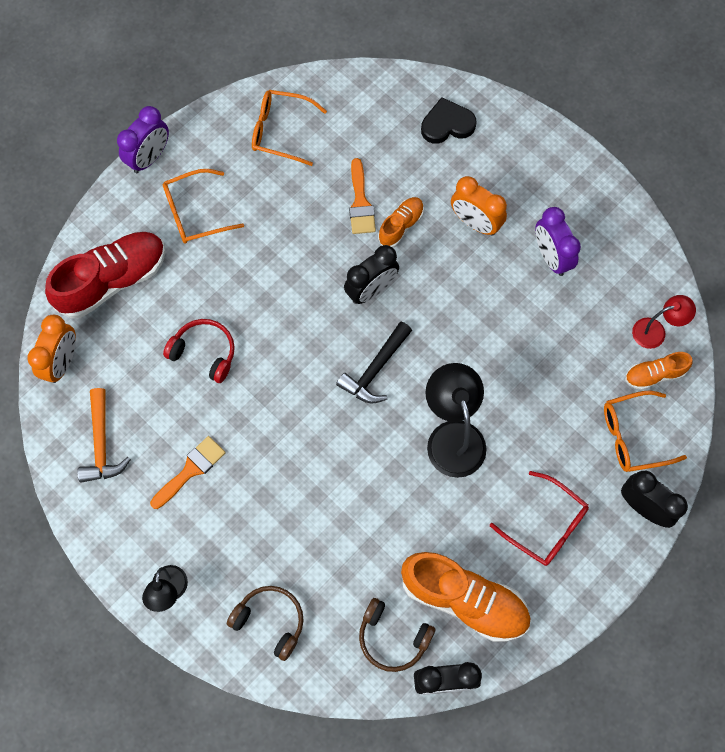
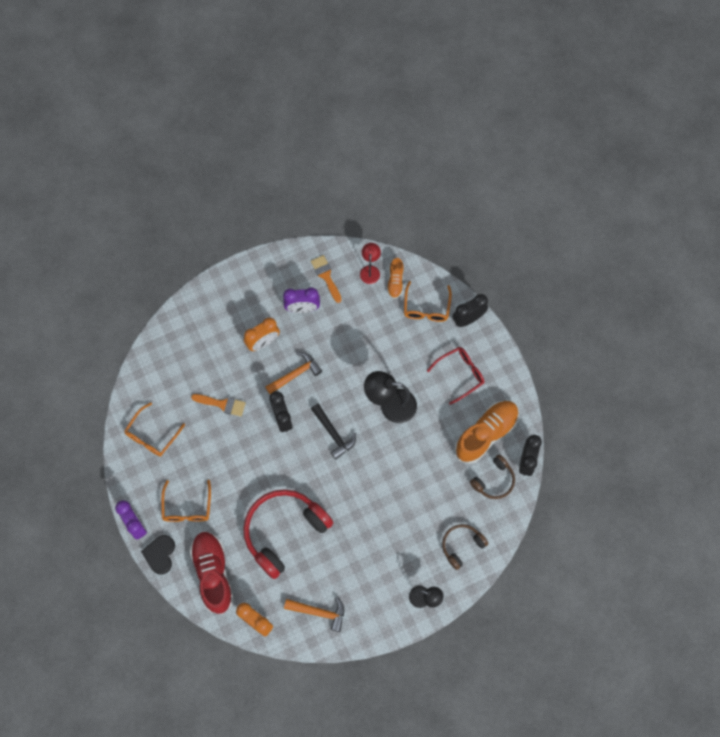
camera: 70 degrees left, 0 degrees up
(191, 470) = (355, 563): orange brush -> orange brush (326, 276)
(204, 352) = (284, 531): red headphones -> red headphones, size x1.95
(401, 226) = (247, 386): orange shoe -> none
(446, 284) = (295, 374): none -> orange hammer
(447, 124) = (190, 334): black heart -> black heart (160, 554)

